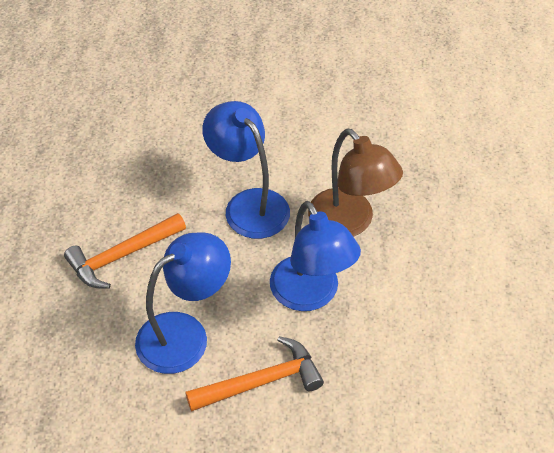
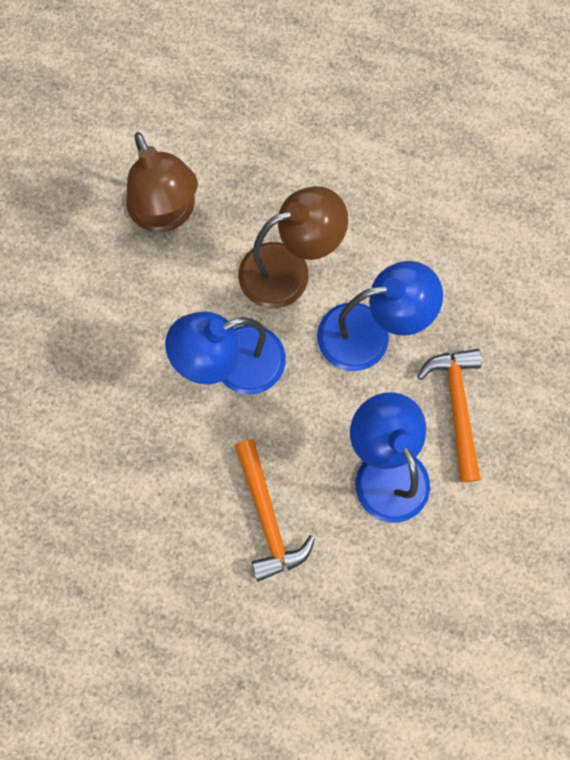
camera: 75 degrees left, 25 degrees up
(366, 132) = (167, 214): none -> brown lamp

